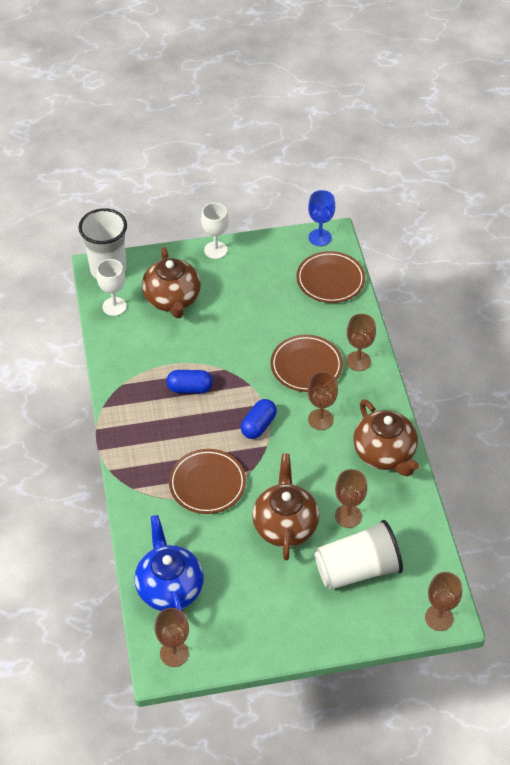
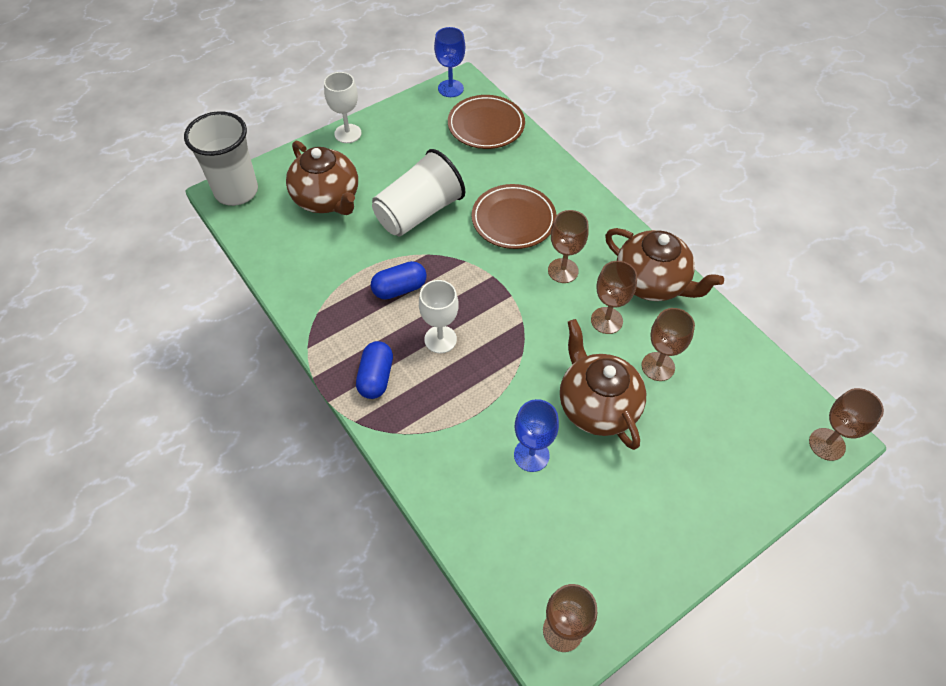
camera: 25 degrees left, 5 degrees up
(114, 306) = (263, 228): white goblet -> white goblet (440, 339)
(169, 588) = (508, 543): blue teapot -> none
(207, 484) = (481, 392): brown plate -> none
(218, 539) = (531, 455): none -> blue goblet
(258, 425) = (500, 302): blue capsule -> blue capsule (376, 377)
(357, 569) = (706, 424): white cup -> white cup (419, 212)
(358, 361) = (564, 196): brown goblet -> brown goblet (606, 320)

